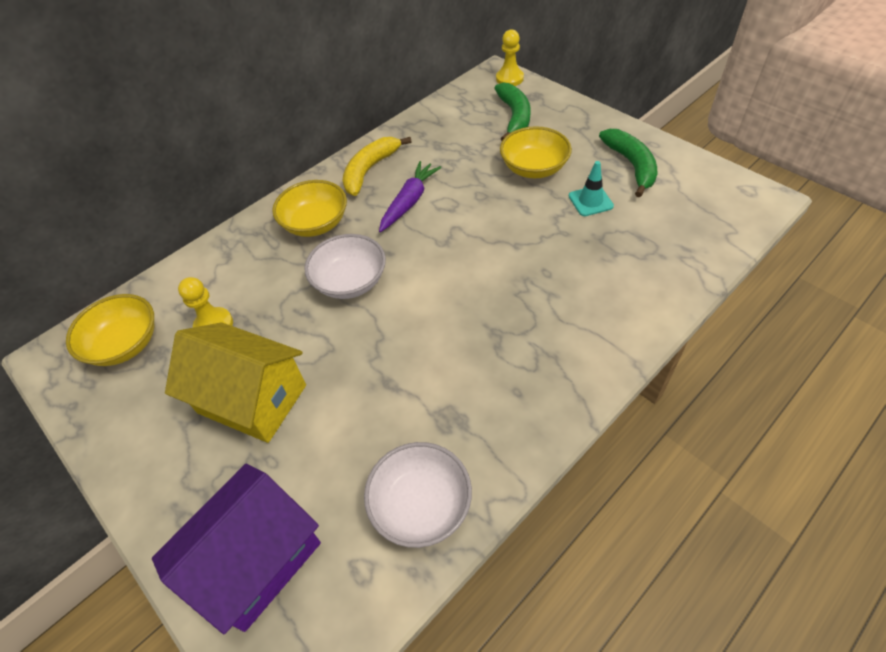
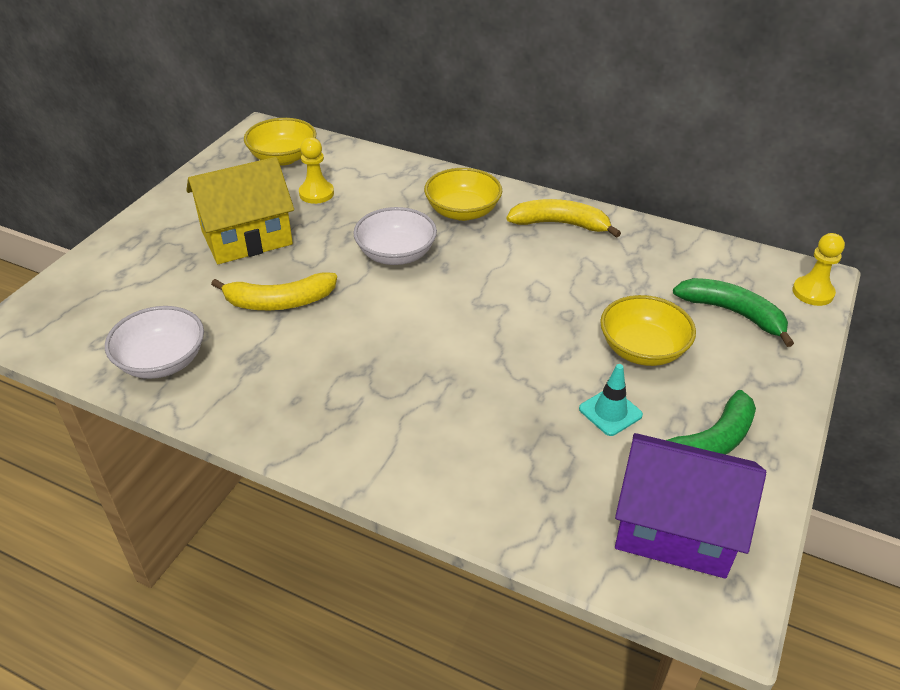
camera: 65 degrees right, 10 degrees down
(252, 399) = (247, 237): yellow house -> yellow house turned 60 degrees clockwise
(256, 560) = (105, 284): purple house -> purple house (675, 528)
(374, 384) = (279, 302): none -> yellow banana
(409, 202) = (527, 264): purple carrot -> none
(514, 117) = (732, 313): green banana -> green banana turned 120 degrees counterclockwise

